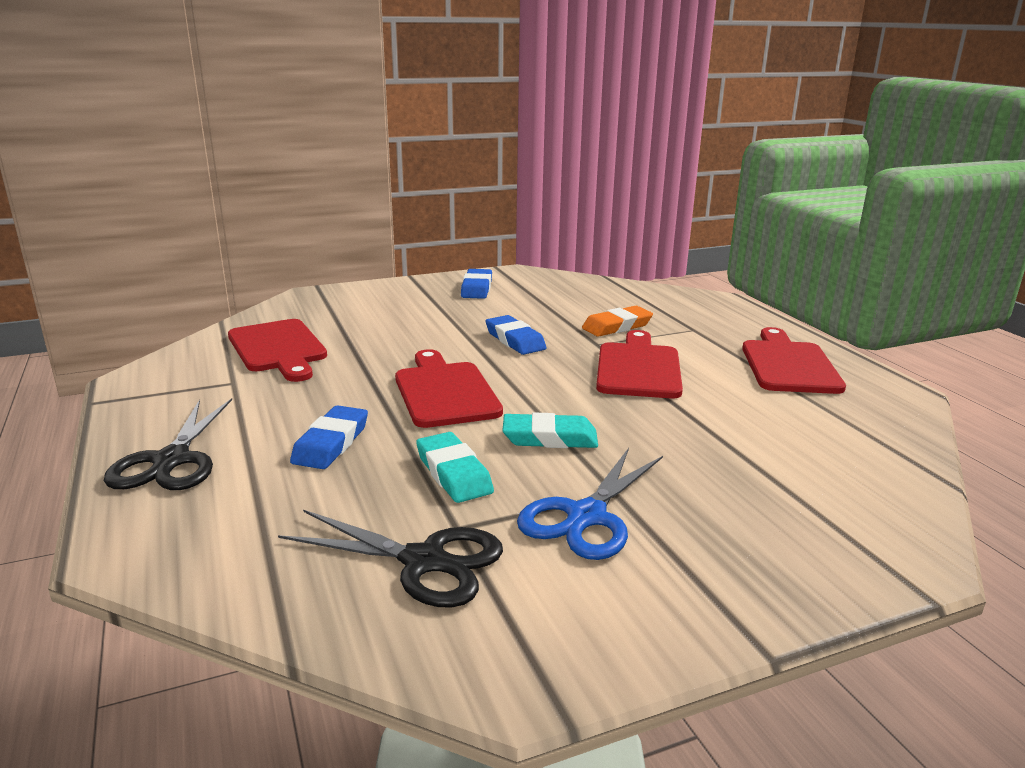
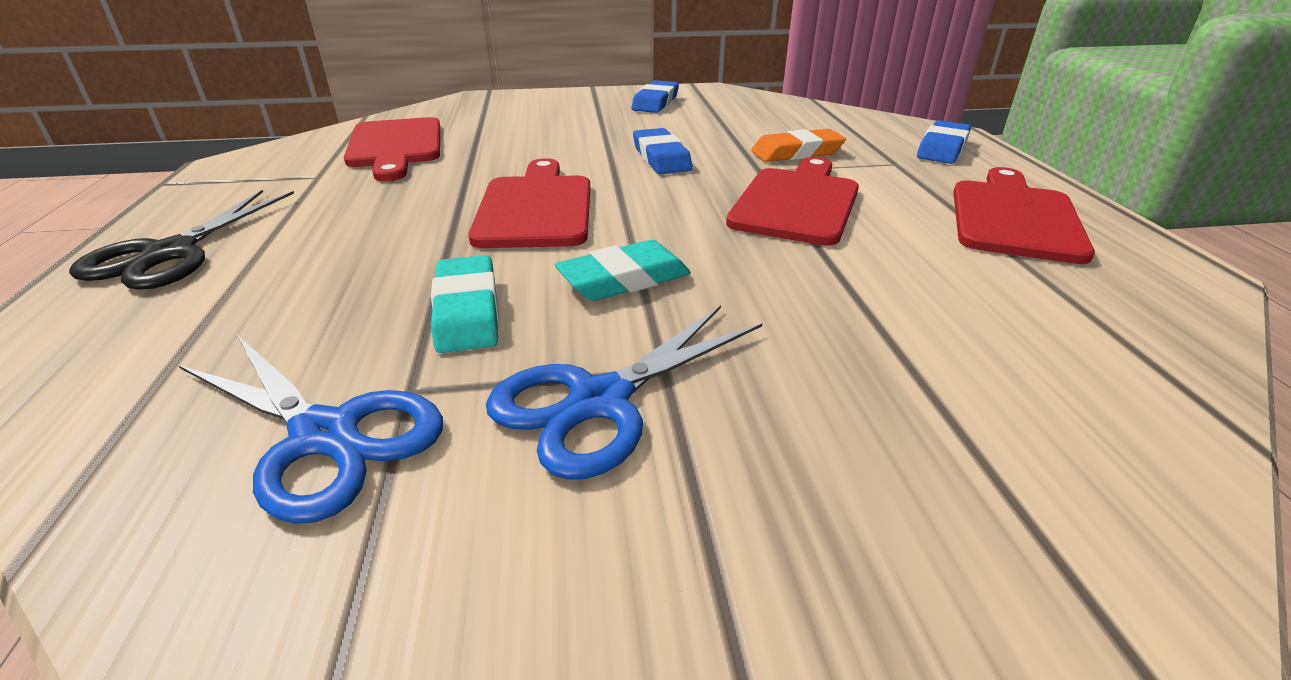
camera: 15 degrees right, 10 degrees up
(331, 443) = (356, 254): blue eraser -> blue eraser (942, 148)
(424, 562) = (326, 436): black scissors -> blue scissors
(549, 438) = (624, 279): turquoise eraser -> turquoise eraser turned 45 degrees counterclockwise

